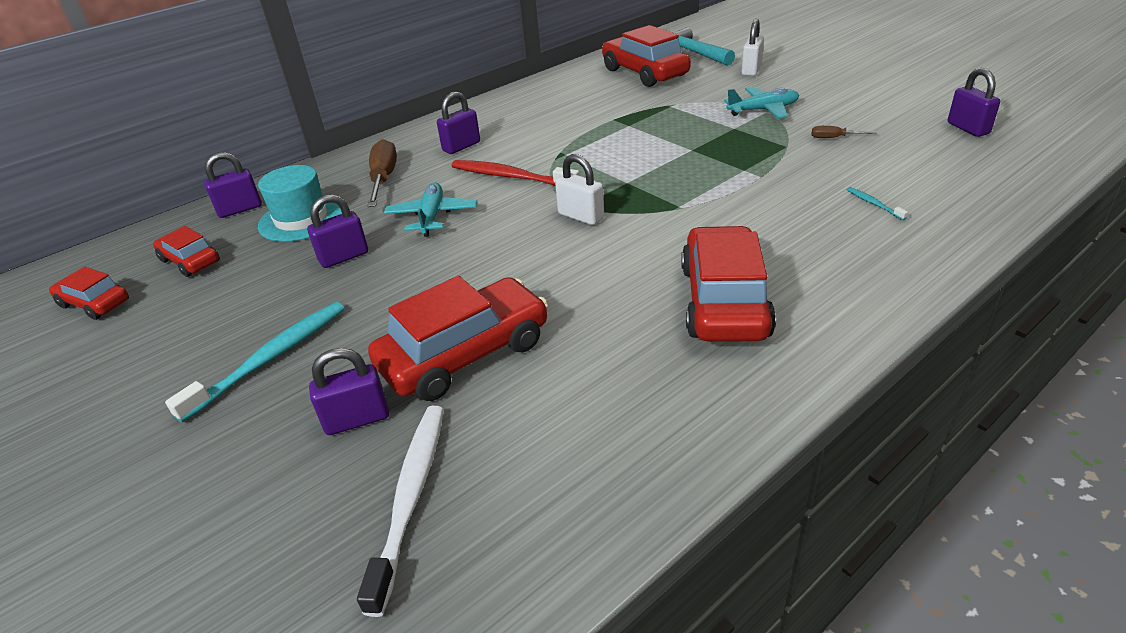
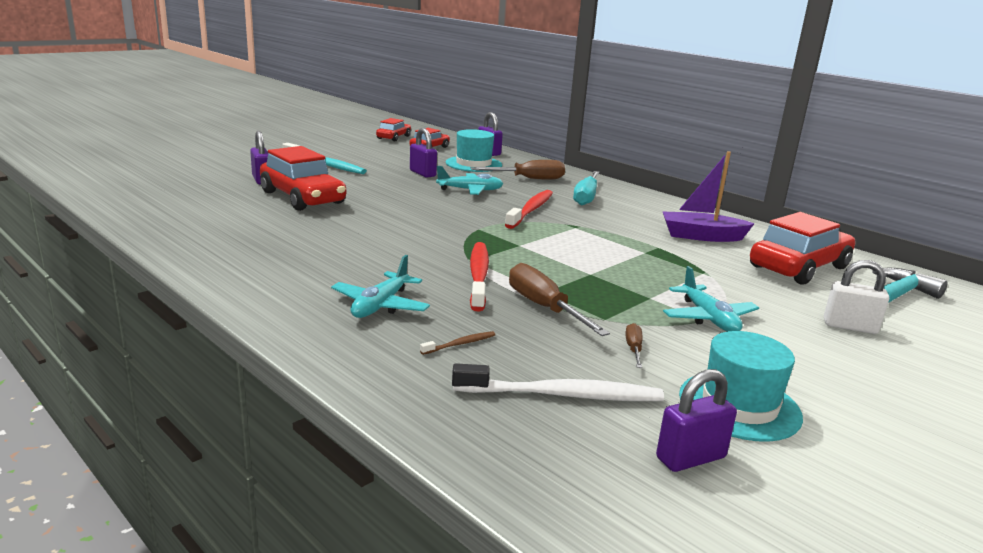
camera: 80 degrees right, 15 degrees down
(410, 498) = (195, 189): white toothbrush -> white toothbrush (561, 395)
(461, 146) = (586, 197): purple padlock -> turquoise screwdriver
(580, 100) = (701, 236): none -> purple boat
(581, 216) = (461, 228): white padlock -> none
(721, 201) = (478, 276): none -> red toothbrush
(724, 301) = (318, 262): red car -> none
(778, 170) = (544, 307): none -> brown screwdriver
(820, 248) = (380, 305): none -> turquoise plane
(874, 204) = (460, 344): turquoise toothbrush -> brown toothbrush
(892, 111) = (739, 406): none -> turquoise hat

